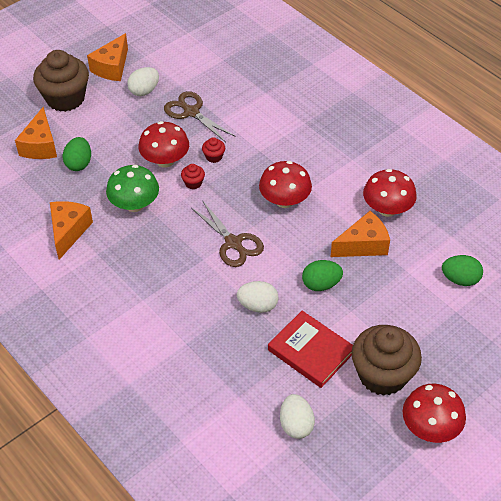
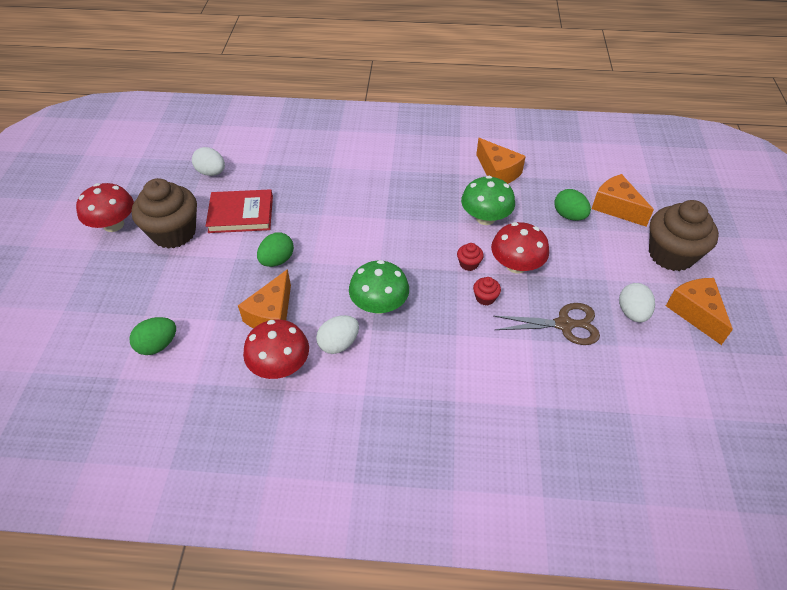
camera: 135 degrees right, 0 degrees up
(233, 243) = (378, 243): brown scissors -> none
(258, 305) = (309, 216): white egg -> white egg (339, 343)
(284, 200) = (379, 304): red mushroom -> green mushroom

